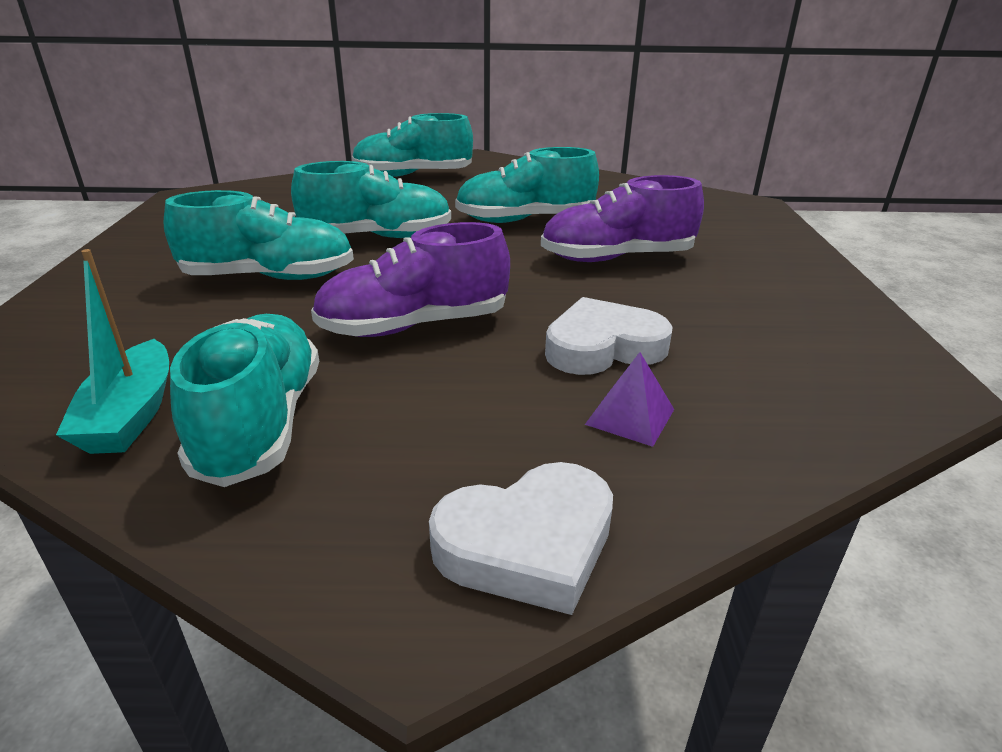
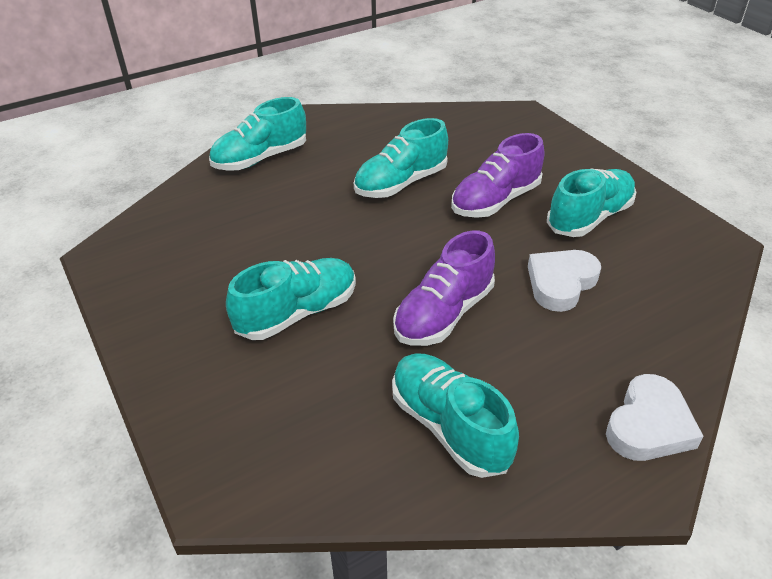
camera: 30 degrees left, 10 degrees up
(131, 415) = (369, 460): turquoise boat -> none
(377, 237) = (321, 241): turquoise shoe -> turquoise shoe (589, 218)
(630, 416) = (619, 327): purple pyramid -> none

